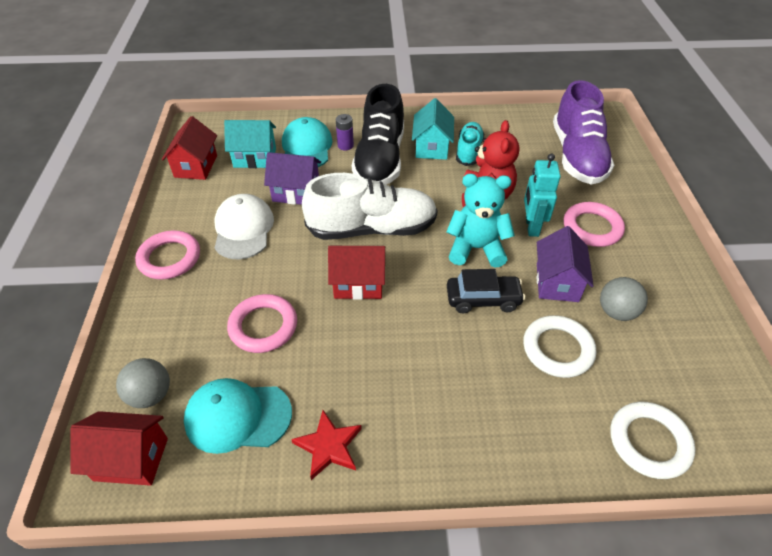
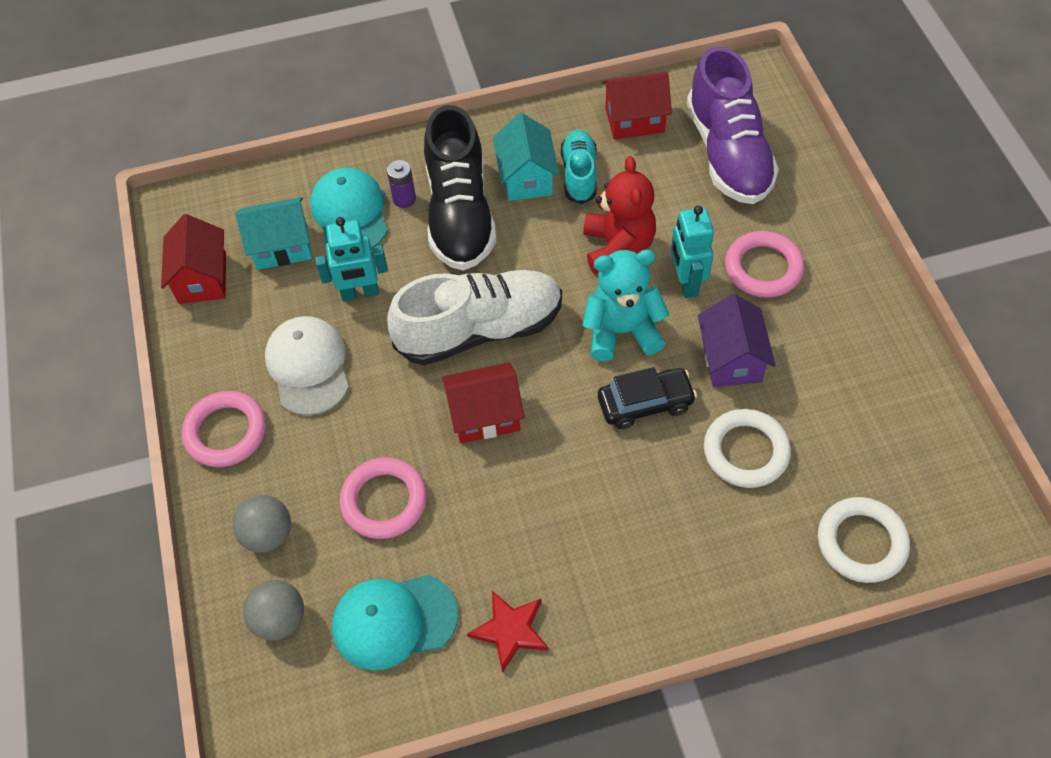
camera: 10 degrees left, 10 degrees up
(131, 459) = (289, 698): red house -> red house (634, 120)
(296, 192) = (360, 293): purple house -> turquoise robot
(616, 312) = (808, 386): grey ball -> grey ball (268, 534)

